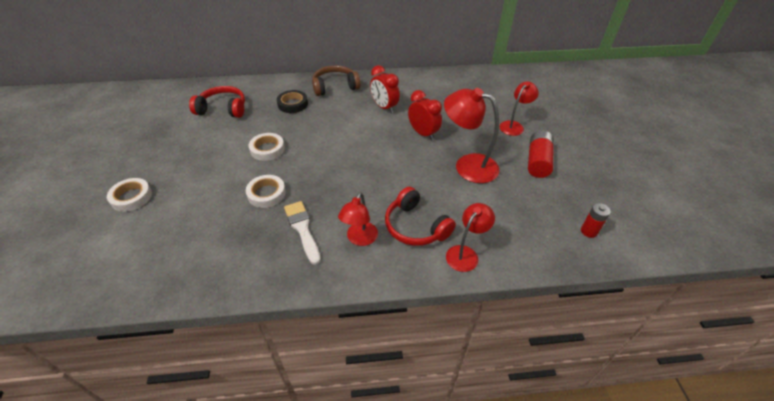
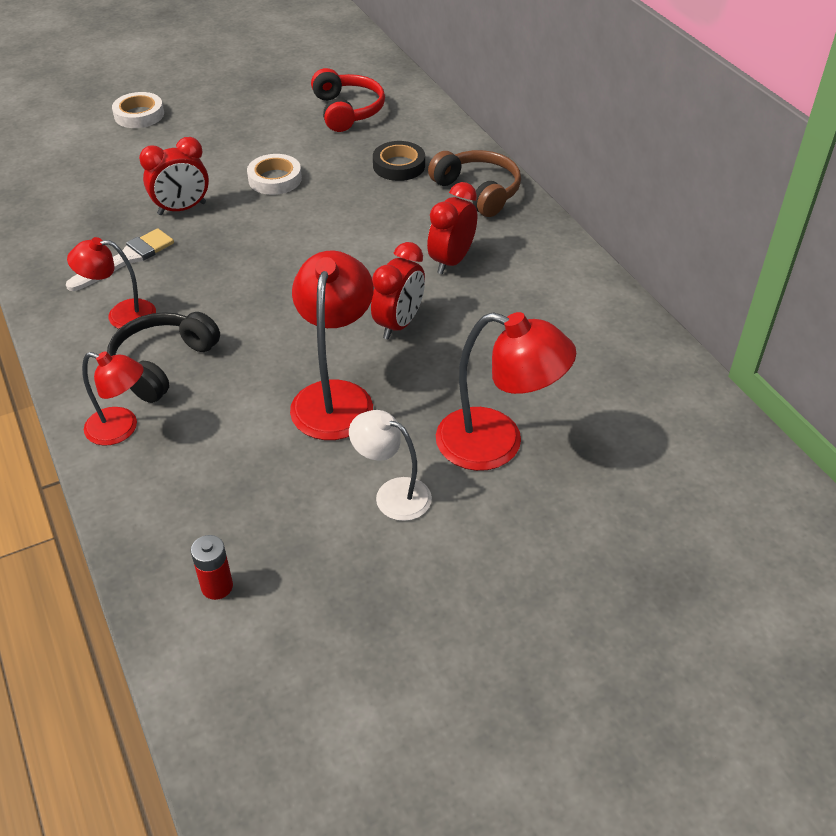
camera: 70 degrees right, 0 degrees up
(266, 194) = (182, 209): white tape -> red clock
(415, 226) = (162, 364): red headphones -> black headphones
(514, 126) = (497, 444): red lamp -> red lamp, size x1.62
(538, 162) = (392, 494): red battery -> white lamp

